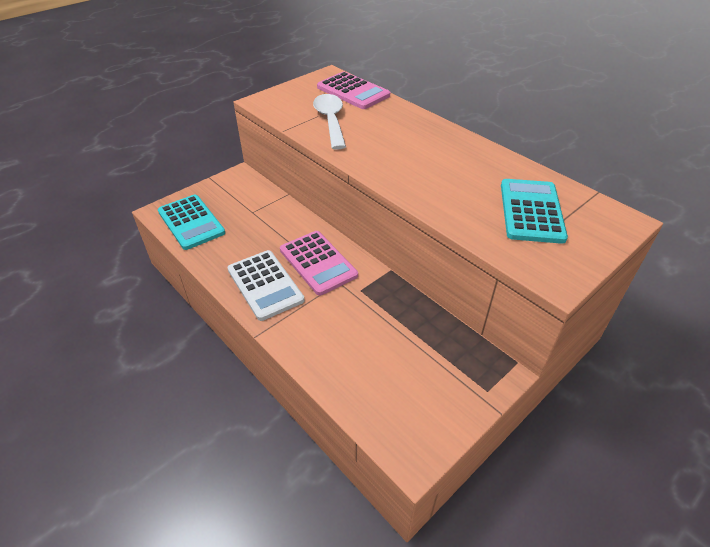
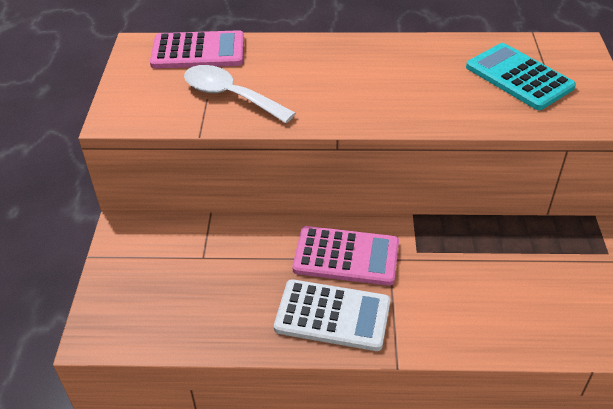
camera: 45 degrees left, 0 degrees up
(191, 222) = (152, 318): turquoise calculator -> none

